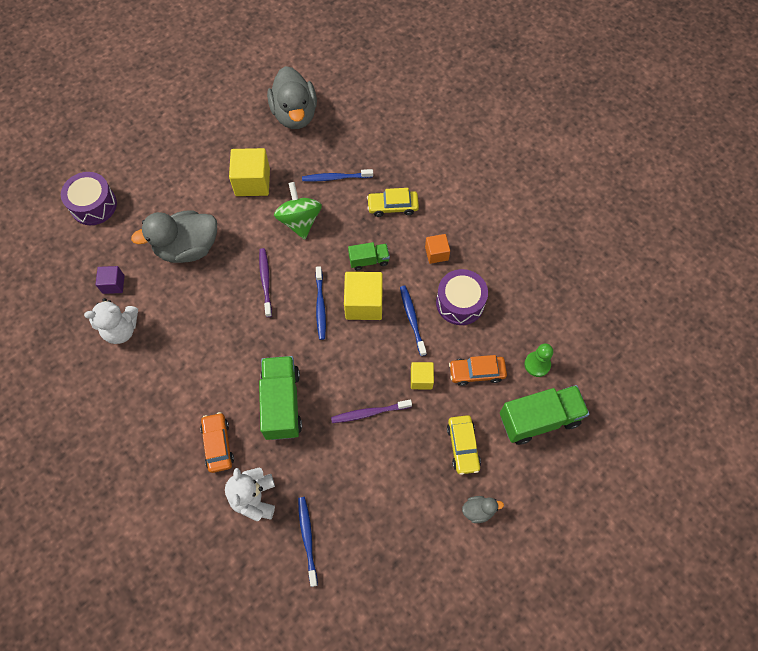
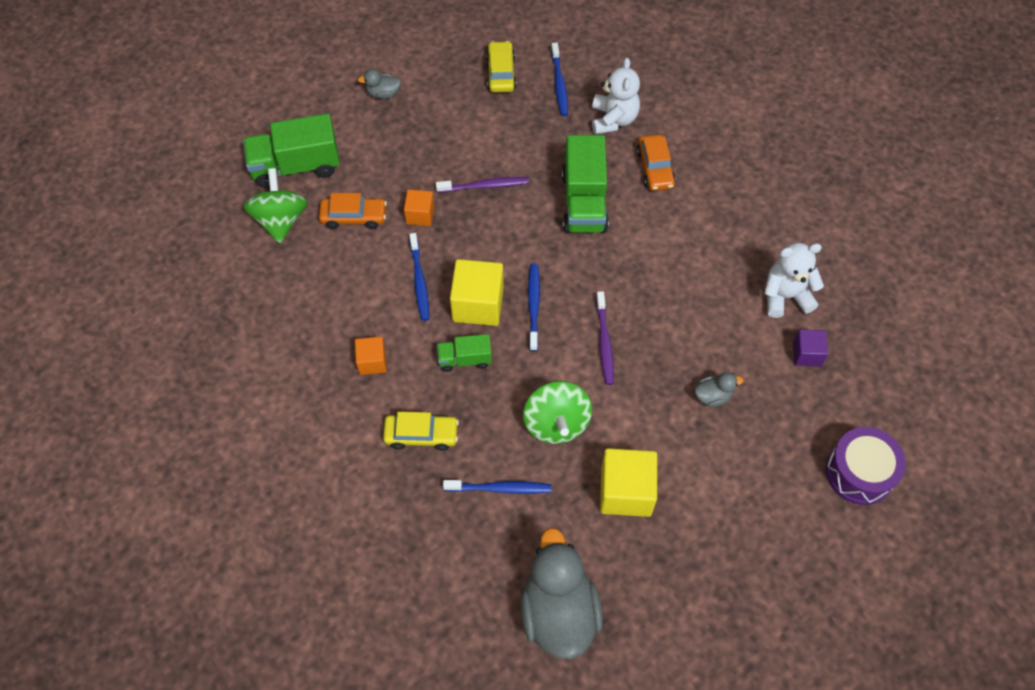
camera: 175 degrees left, 5 degrees down
(188, 248) = (713, 396): grey duck -> grey duck, size x0.44
(421, 379) = (420, 215): yellow cube -> orange cube
(460, 303) = (355, 296): purple drum -> none
(463, 446) = (386, 148): yellow car -> yellow car (501, 73)
(537, 364) = (280, 220): green pawn -> green spinning top

